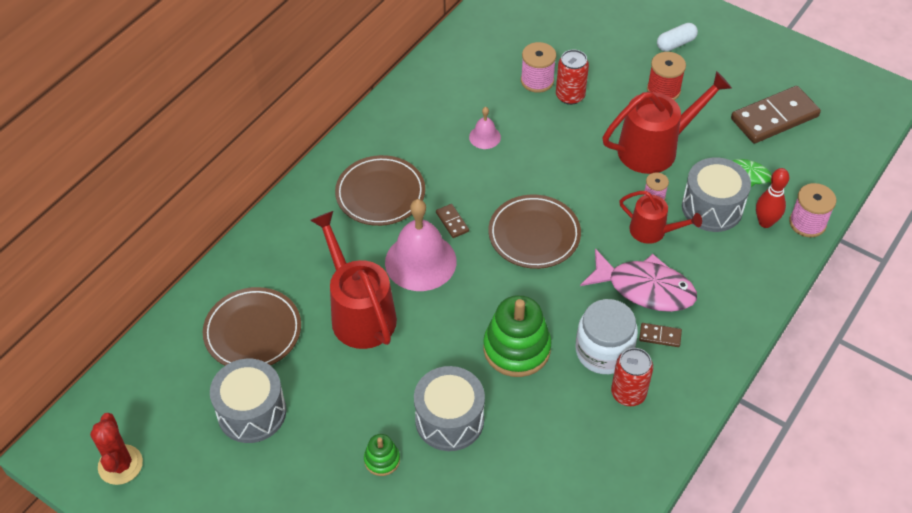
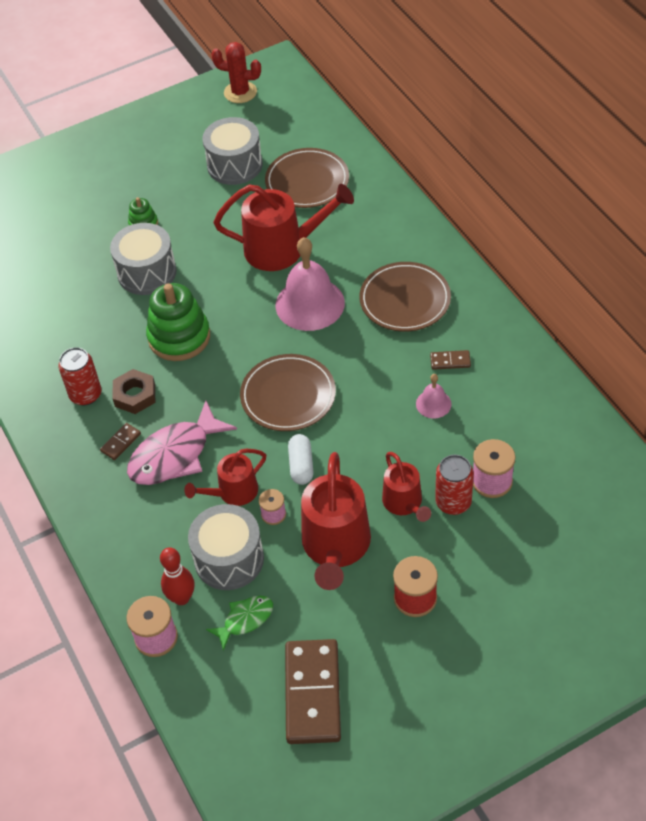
camera: 120 degrees right, 0 degrees up
(452, 222) = (340, 340): brown domino -> brown domino (450, 361)
(590, 122) = (404, 503): none -> red watering can
(604, 351) = (135, 395): white jar -> brown nut
(676, 44) = (485, 651): white capsule -> white capsule (301, 465)

